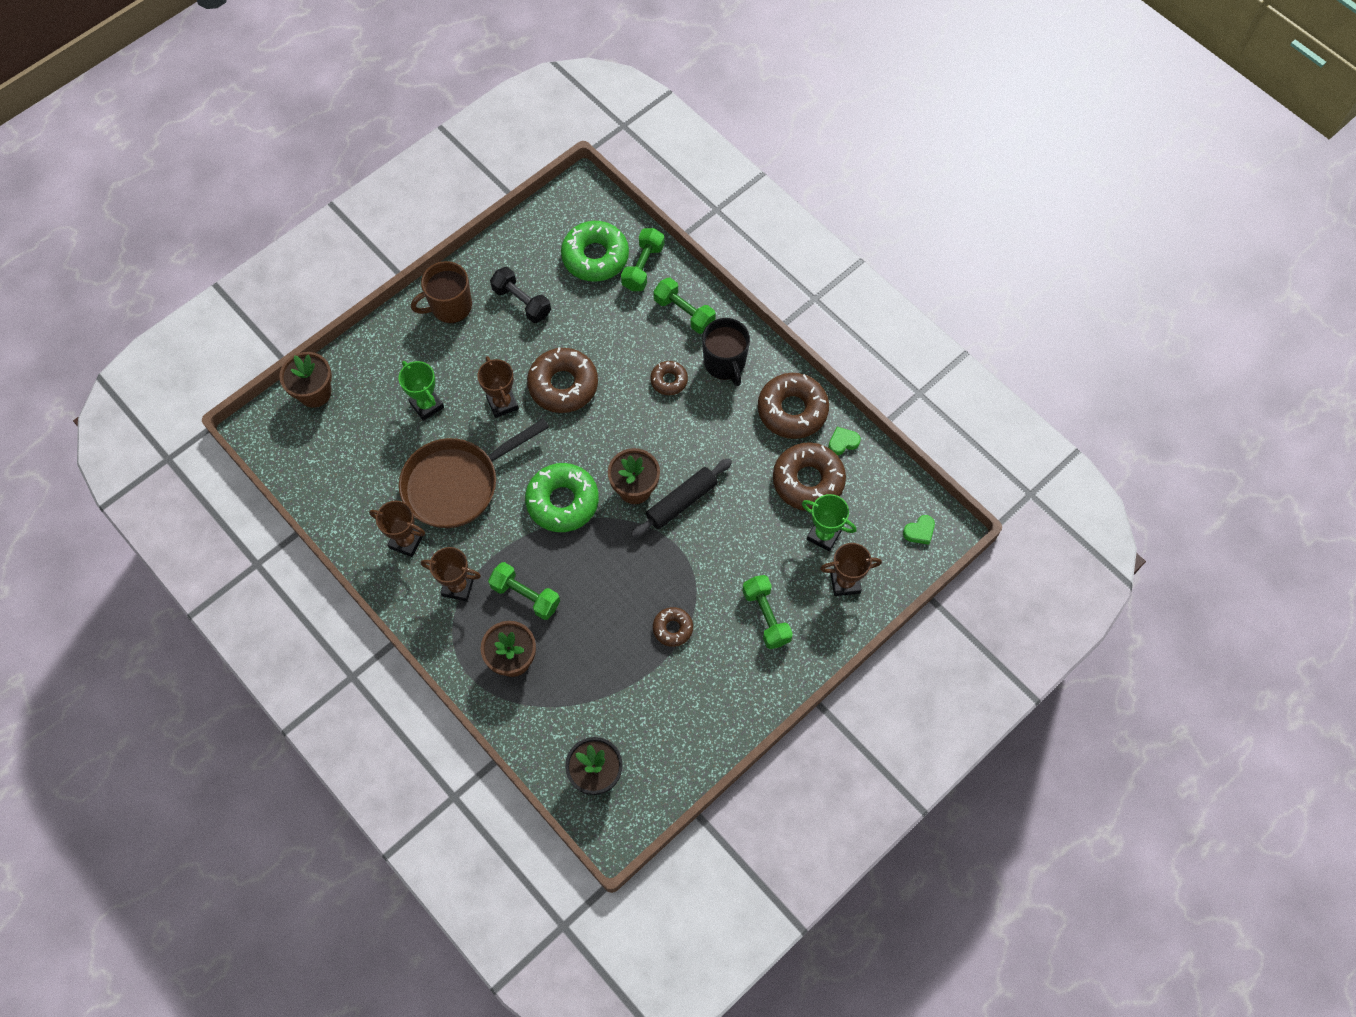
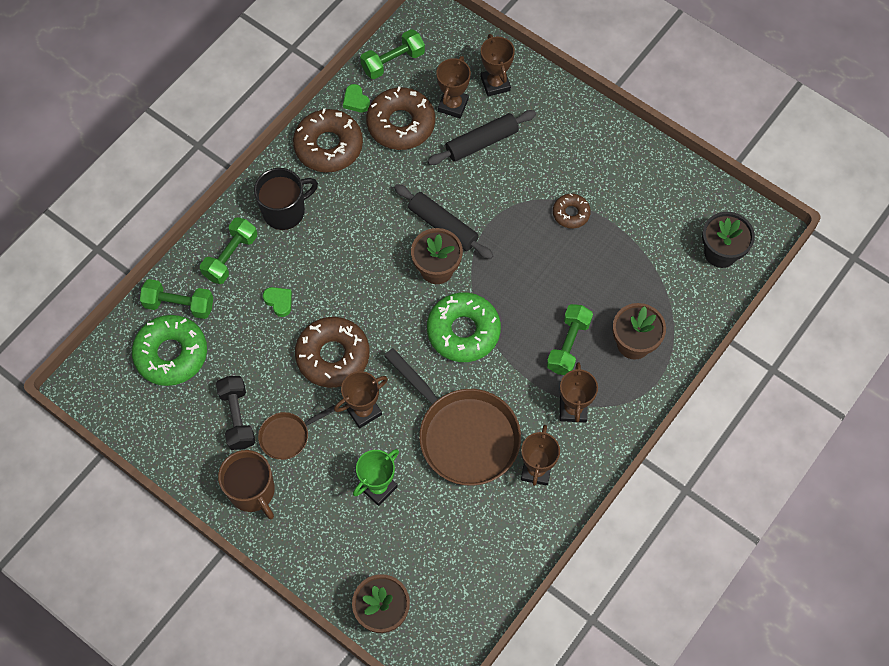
camera: 100 degrees left, 0 degrees up
(494, 339) = (287, 436): none -> brown pan
(521, 302) = (237, 417): black dumbbell -> black dumbbell turned 45 degrees counterclockwise
(669, 380) = (312, 258): brown donut -> none
(766, 616) = (541, 141): green dumbbell -> green dumbbell (393, 62)
(773, 555) = (481, 142): none -> black rolling pin
(824, 535) = (453, 105): green trophy -> brown trophy
(919, 531) = (434, 33): green heart -> green heart (279, 302)

